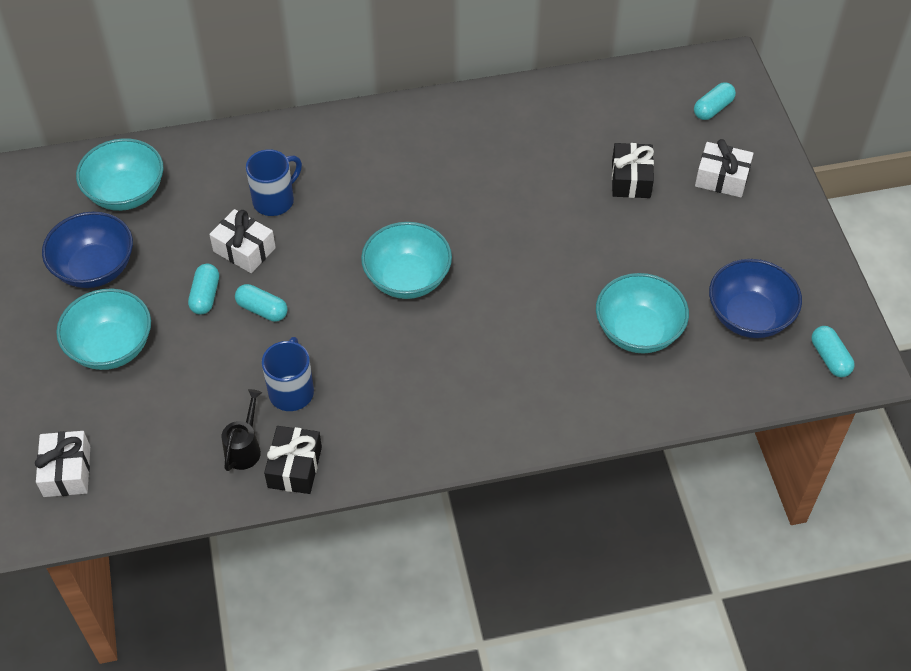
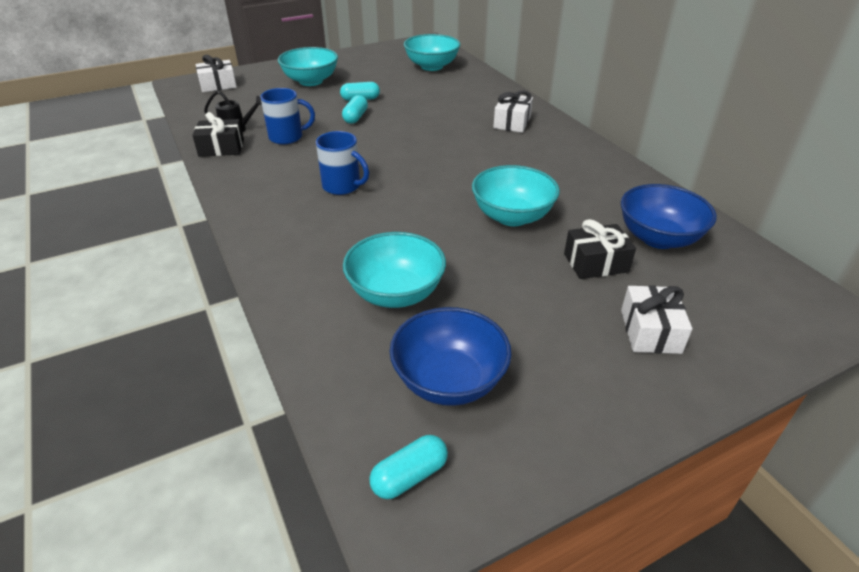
camera: 75 degrees right, 15 degrees down
(95, 268) = (369, 68): blue bowl -> blue bowl (658, 238)
(244, 250) = (405, 104): white gift -> white gift (512, 122)
(275, 200) = (454, 107): blue mug -> blue mug (342, 186)
(407, 279) = (407, 164): turquoise bowl -> turquoise bowl (512, 216)
(713, 109) = (753, 311): turquoise capsule -> none

